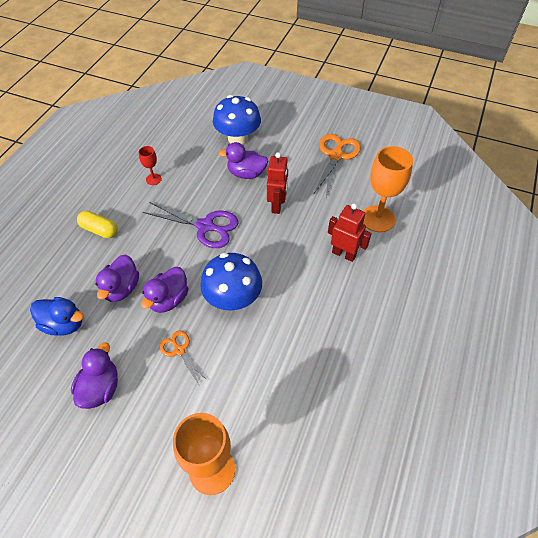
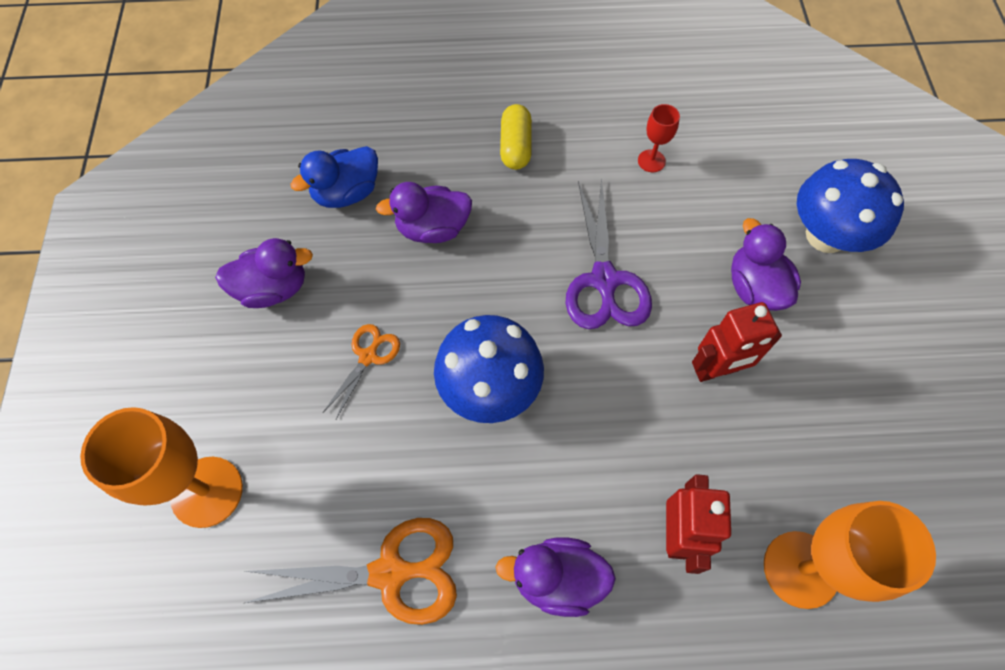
camera: 65 degrees right, 10 degrees up
(64, 324) = (346, 193): blue duck -> blue duck turned 60 degrees clockwise
(168, 299) = (444, 298): purple duck -> purple duck (557, 578)
(336, 155) = (910, 423): orange scissors -> orange scissors (390, 573)

